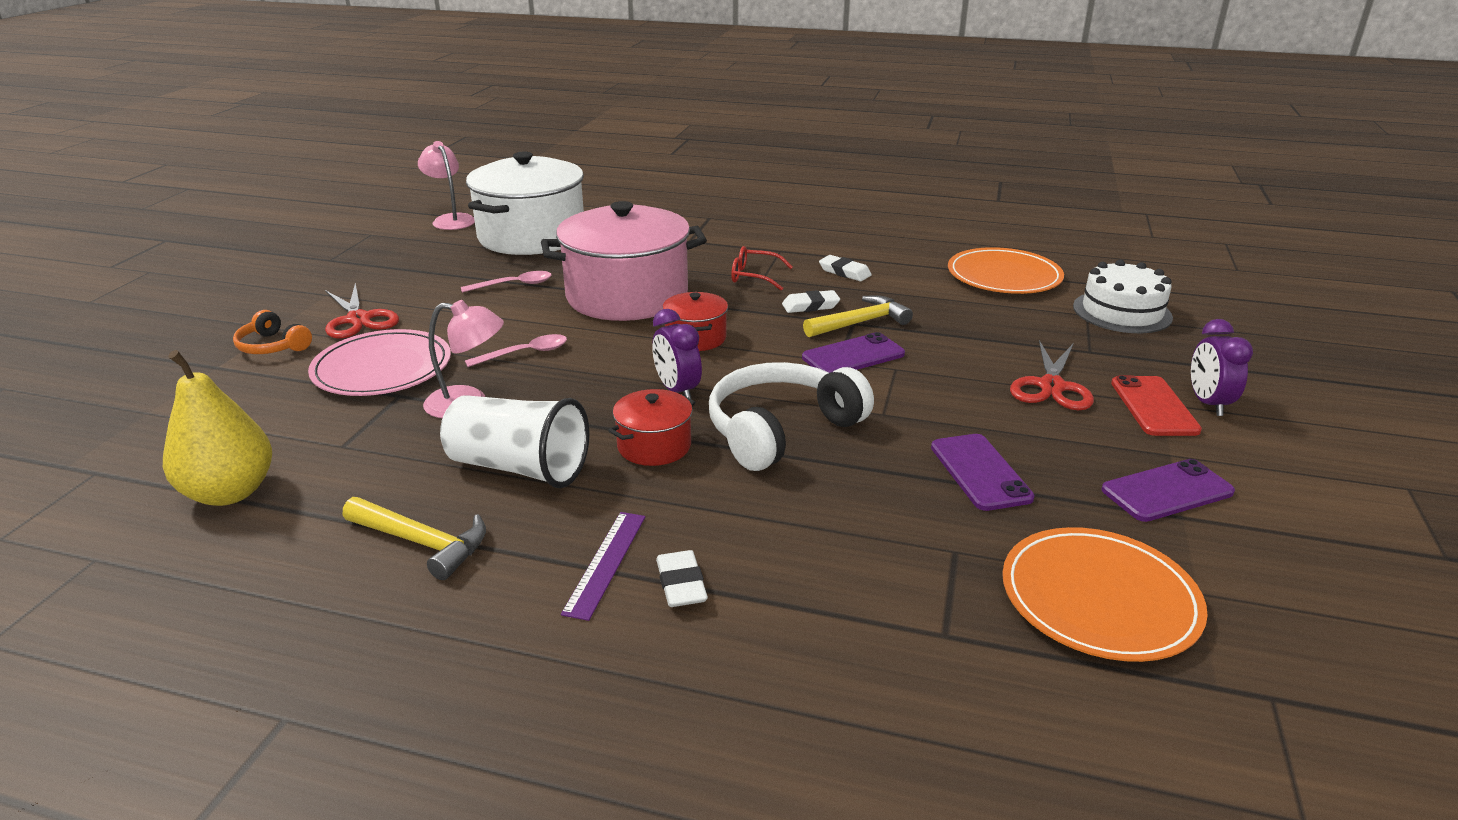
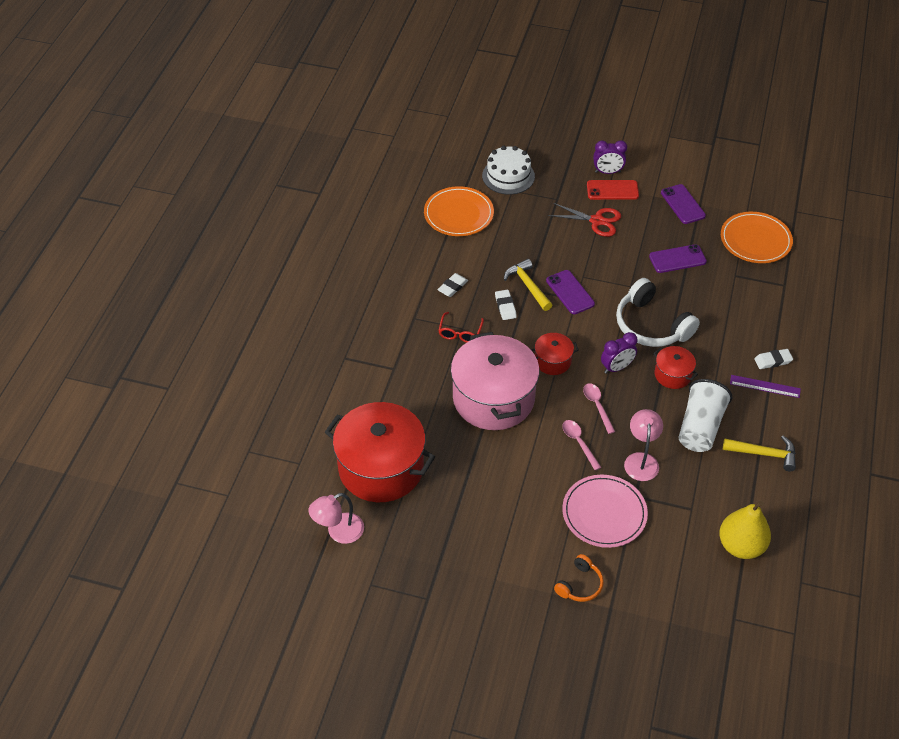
camera: 90 degrees left, 20 degrees up
(358, 319) = (536, 546): red scissors -> none
(422, 543) = (764, 454): yellow hammer -> yellow hammer turned 75 degrees clockwise
(514, 285) = (476, 464): pink spoon -> pink spoon (597, 406)
(532, 236) = (381, 468): white pot -> red pot

